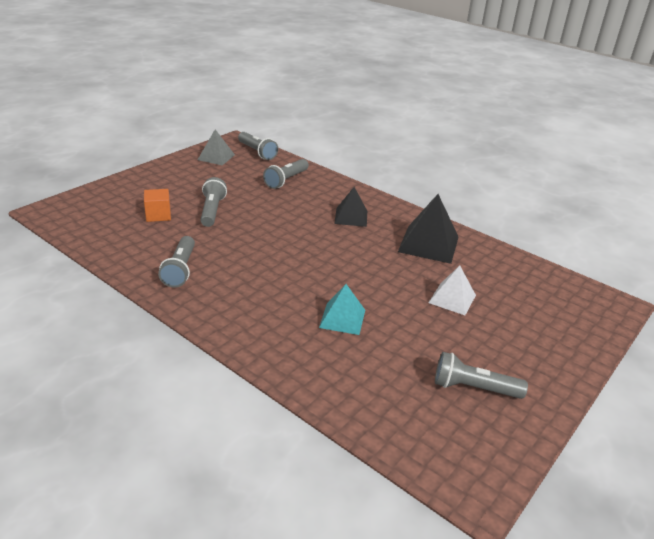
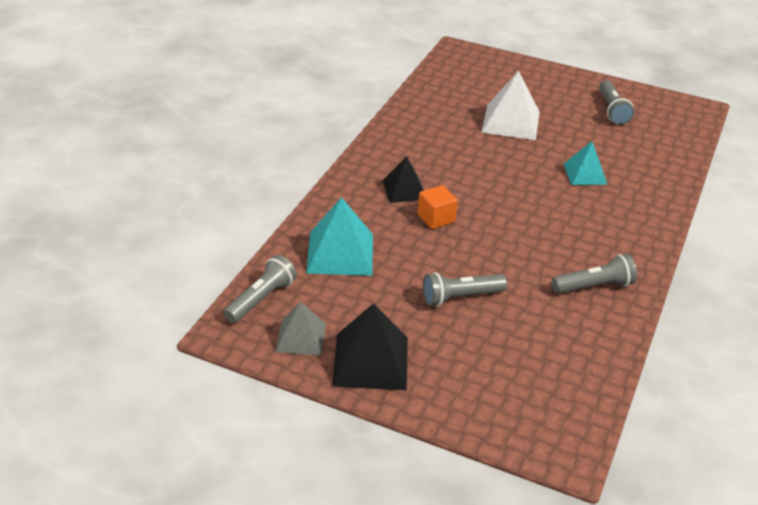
camera: 105 degrees left, 5 degrees up
(158, 215) = (502, 340): orange cube -> orange cube (436, 218)
(286, 180) = (340, 253): grey flashlight -> turquoise pyramid
(428, 244) = (427, 137): black pyramid -> black pyramid (370, 361)
(452, 299) = (511, 122): white pyramid -> white pyramid, size x1.57

